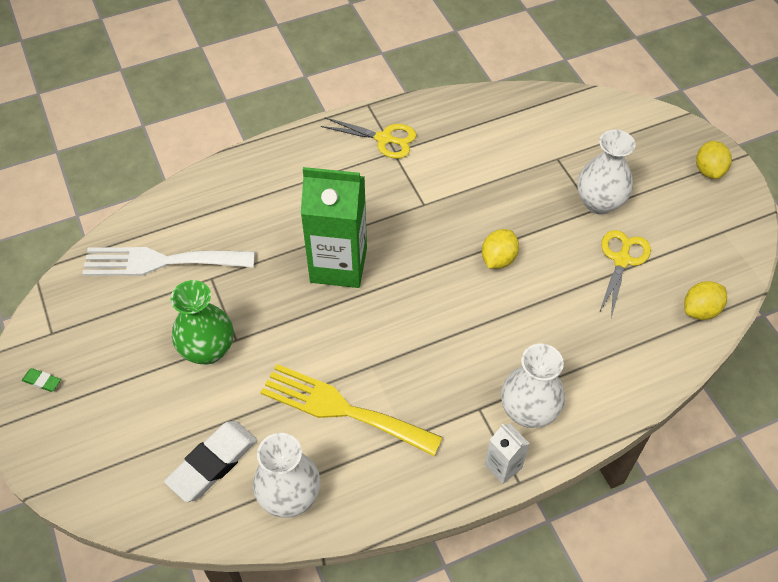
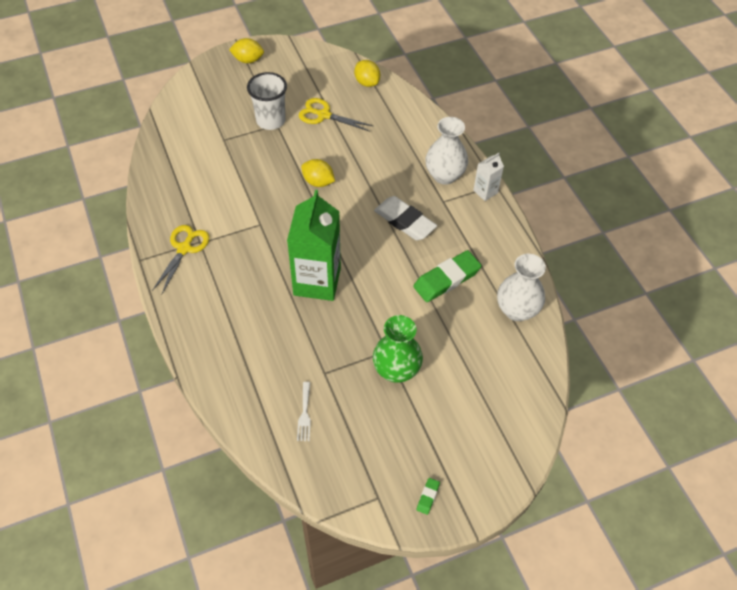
camera: 90 degrees left, 0 degrees up
(160, 261) = (304, 414): white fork -> white fork, size x0.42
(213, 463) = (495, 360): white eraser -> white eraser (404, 221)
(342, 409) = (446, 279): yellow fork -> green eraser
(599, 202) = (271, 120): white vase -> white cup

